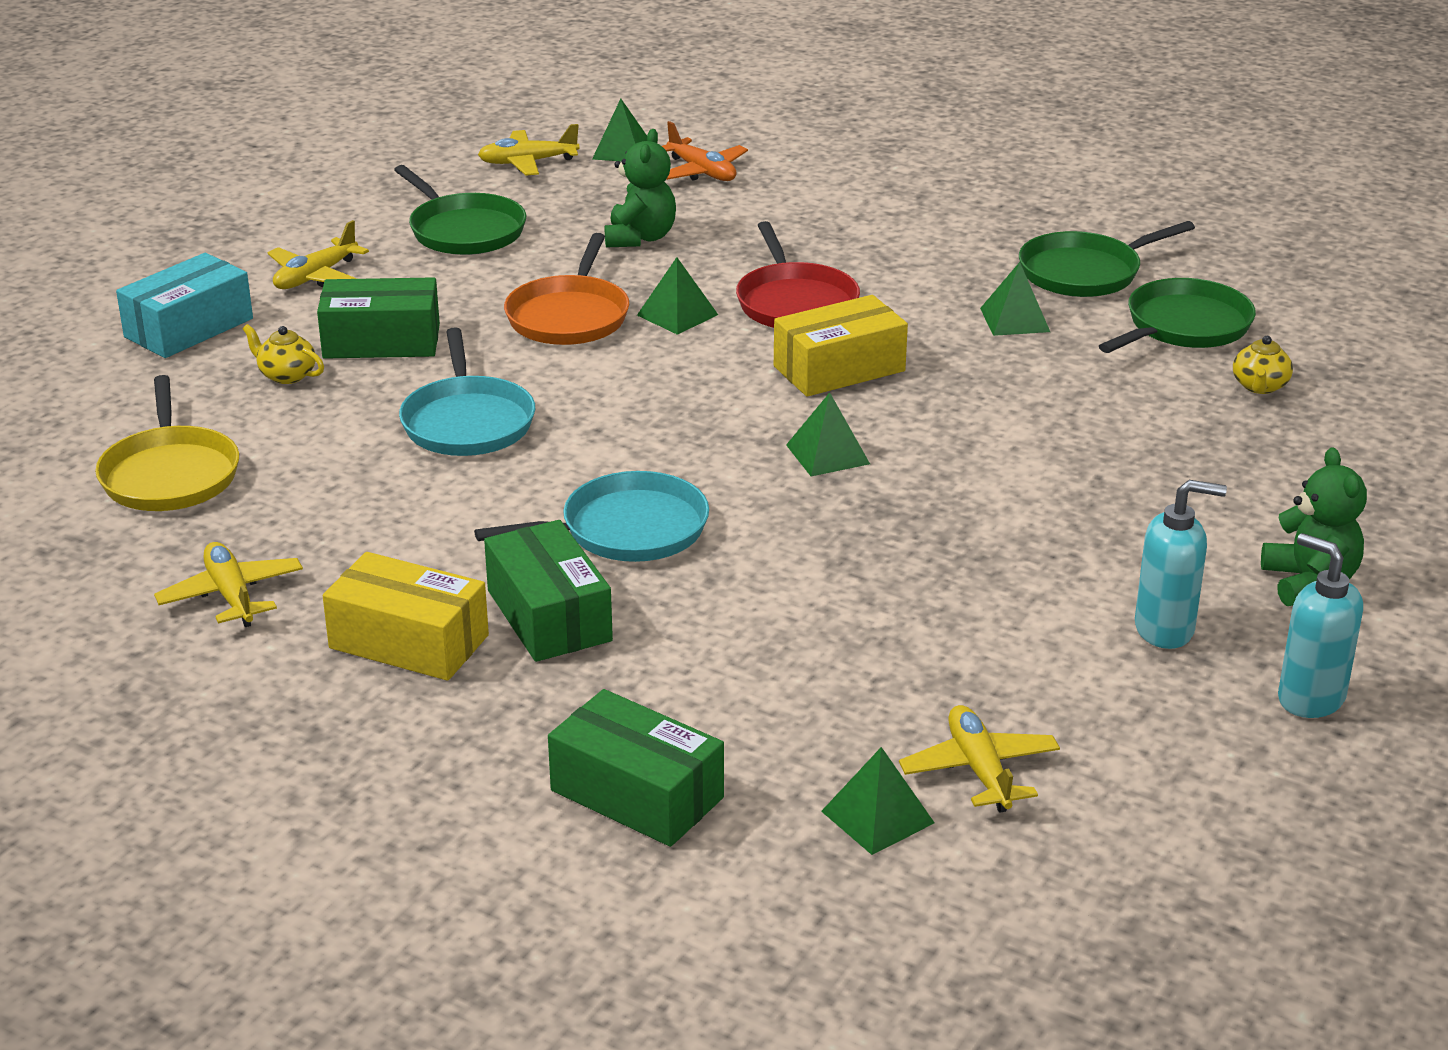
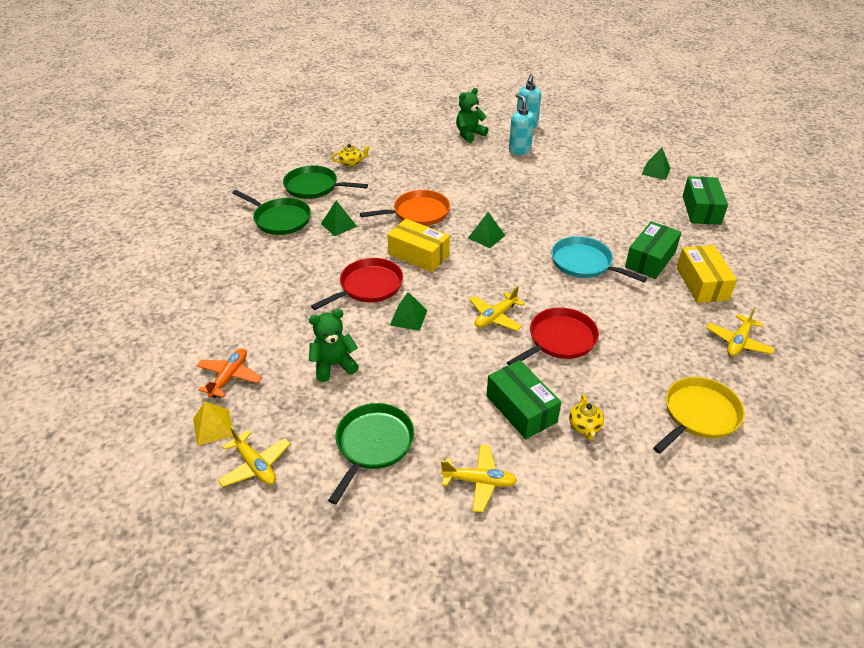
camera: 120 degrees left, 10 degrees up
(189, 328) = (582, 504): turquoise box -> none
(468, 422) = (559, 339): turquoise pan -> red pan
(569, 316) = (439, 352): orange pan -> orange pan (418, 213)
(622, 151) = (213, 427): green pyramid -> yellow pyramid
(979, 770) = (617, 162): yellow plane -> yellow plane (495, 317)

